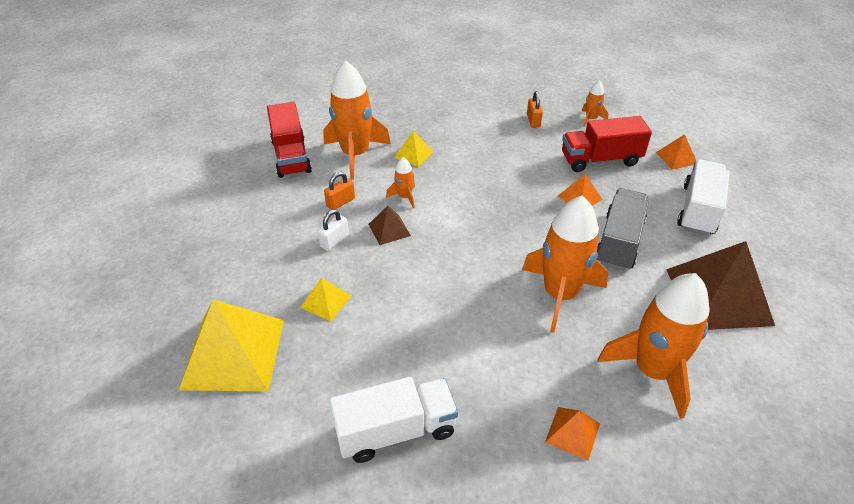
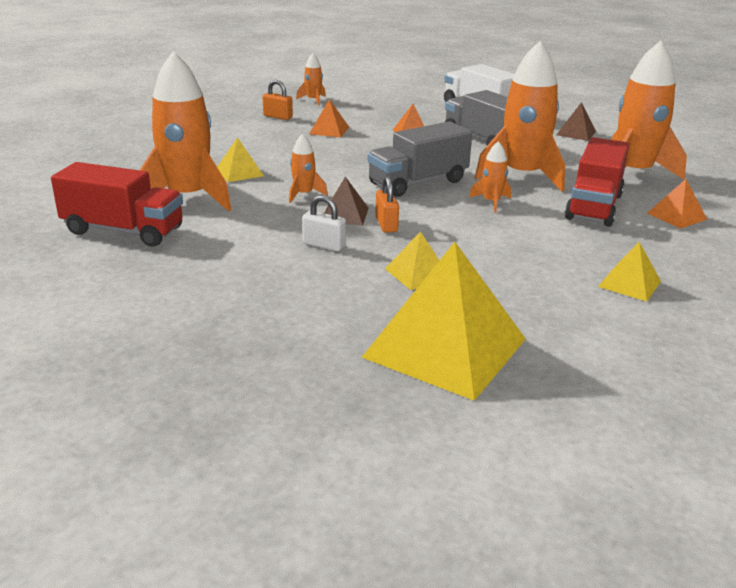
camera: 60 degrees left, 15 degrees down
(334, 241) = (324, 245): white padlock -> white padlock turned 45 degrees counterclockwise
(340, 202) = (261, 226): orange padlock -> orange padlock (386, 224)
(396, 431) = (629, 284): white truck -> yellow pyramid
(481, 241) = (418, 182): none -> grey truck
(482, 295) = (491, 202): none -> orange rocket
(600, 160) = (373, 114): red truck -> red truck (594, 206)
(676, 158) = (409, 95): orange pyramid -> orange pyramid (329, 130)
(718, 296) = (576, 133): brown pyramid -> brown pyramid, size x0.46

